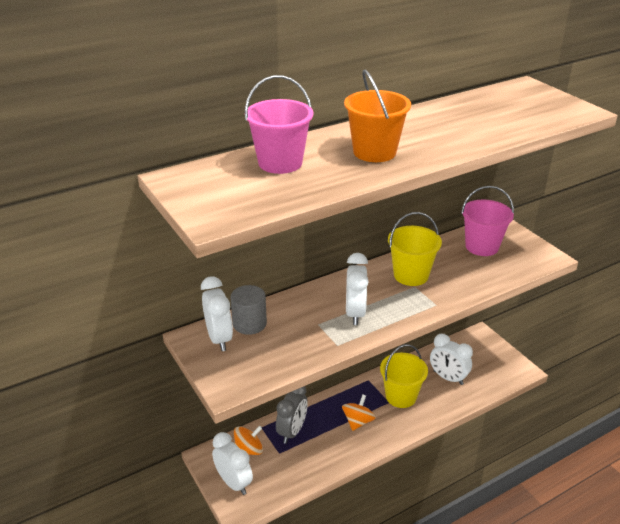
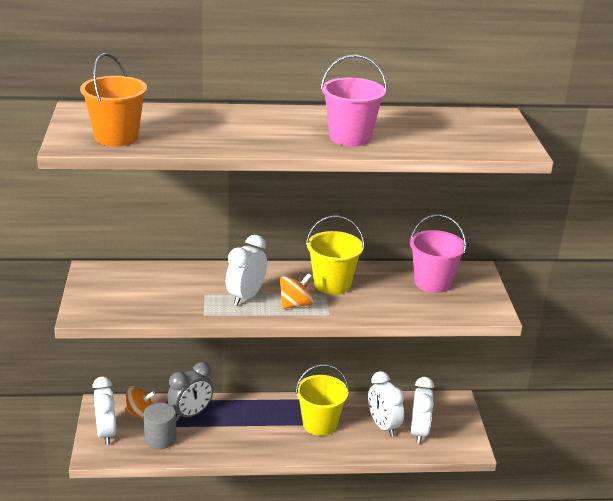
camera: 25 degrees right, 5 degrees down
(219, 338) = (111, 278): white clock -> white clock (419, 432)
(249, 323) = (147, 275): grey cylinder -> grey cylinder (160, 439)
(280, 163) = (175, 120): pink bucket -> pink bucket (350, 137)
(358, 421) = (258, 429): orange spinning top -> orange spinning top (295, 304)
(374, 152) = (264, 132): orange bucket -> orange bucket (116, 137)

